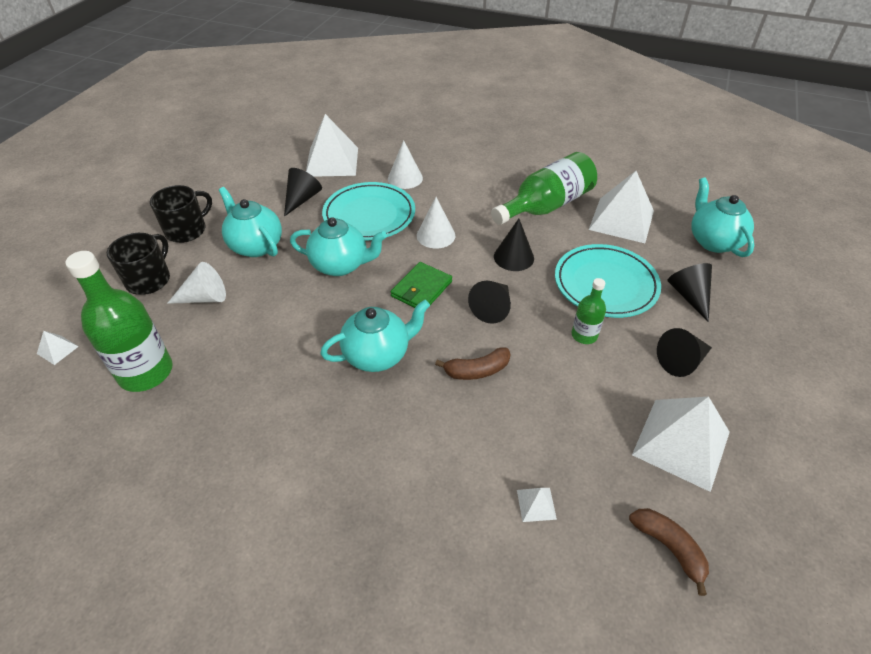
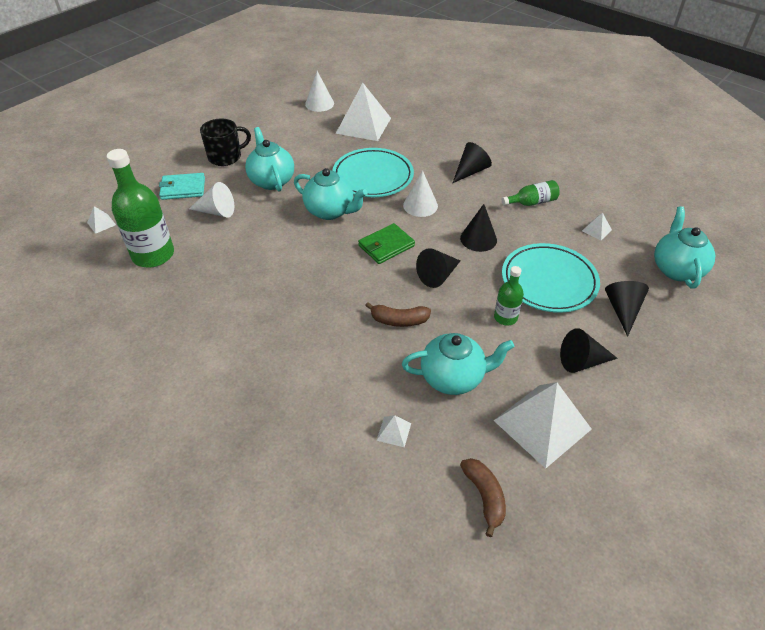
camera: 20 degrees right, 0 degrees up
(149, 280) = (183, 188): black mug -> turquoise wallet
(302, 199) = (324, 151): black cone -> black cone (470, 171)
(378, 355) = (326, 287): turquoise teapot -> turquoise teapot (453, 378)
(405, 178) = (418, 152): white cone -> white cone (319, 104)
(546, 206) = (532, 202): green bottle -> green bottle, size x0.52
(621, 220) = (596, 230): white pyramid -> white pyramid, size x0.41

